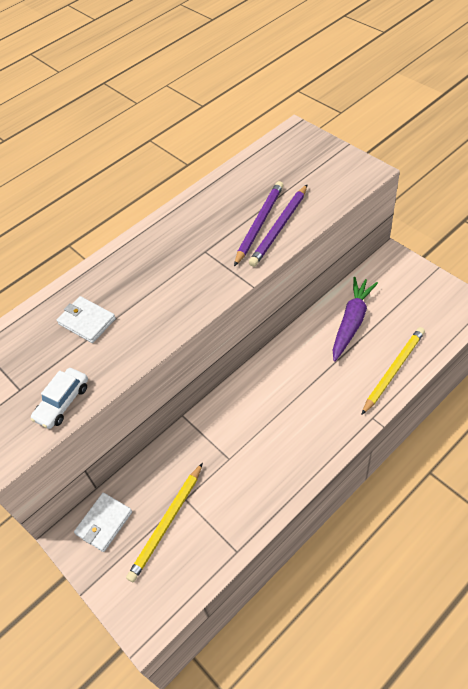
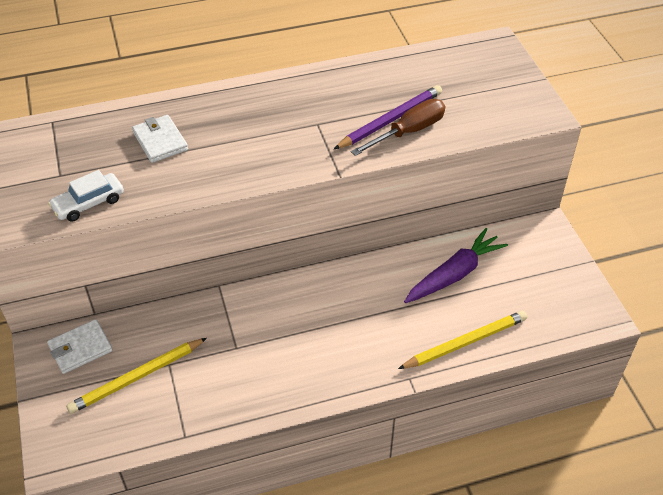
camera: 20 degrees right, 5 degrees down
(279, 227) = (408, 132): purple pencil -> brown screwdriver

